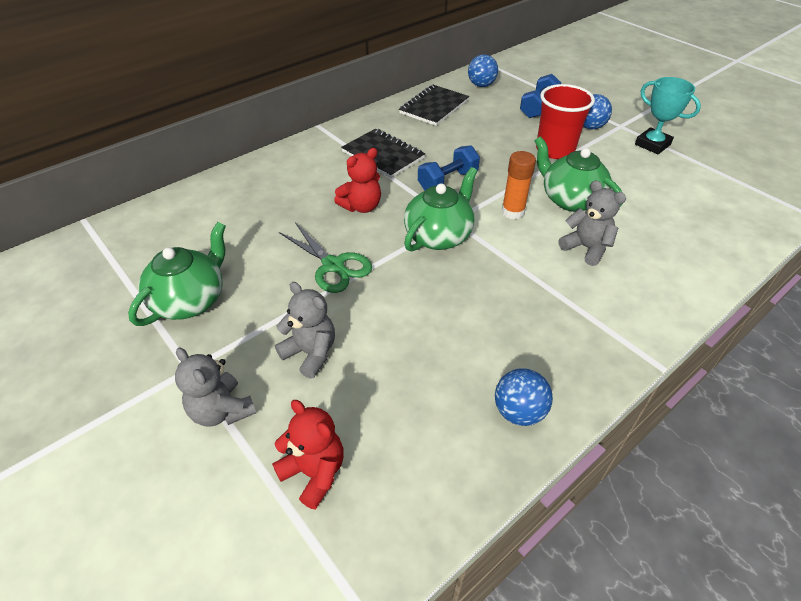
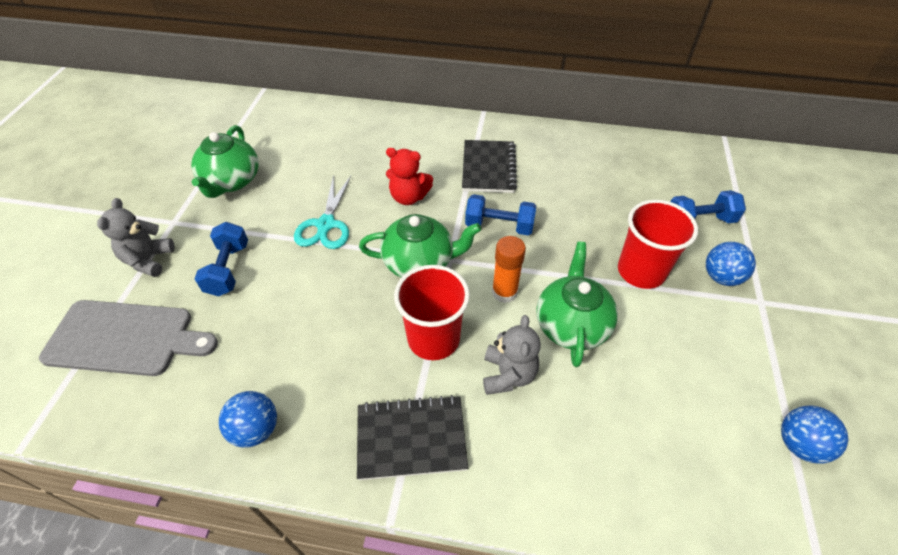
camera: 50 degrees right, 5 degrees up
(190, 300) = (231, 181): green teapot -> green teapot turned 105 degrees clockwise
(310, 353) = (228, 269): grey teddy bear -> blue dumbbell
(314, 472) = (125, 338): red teddy bear -> grey cutting board
(333, 265) = (326, 224): green scissors -> turquoise scissors
(434, 107) = (598, 155): black notebook -> black notebook (411, 438)
(481, 85) = (679, 162): blue ball -> blue ball (799, 444)
(521, 266) = (433, 338): none -> red cup
(652, 144) = (761, 347): turquoise trophy -> none

